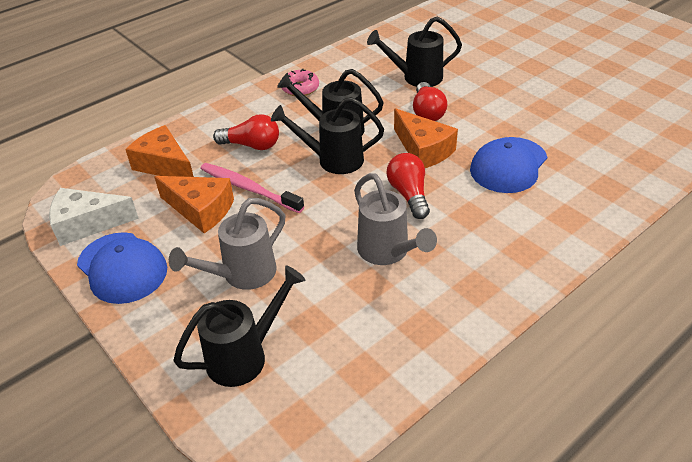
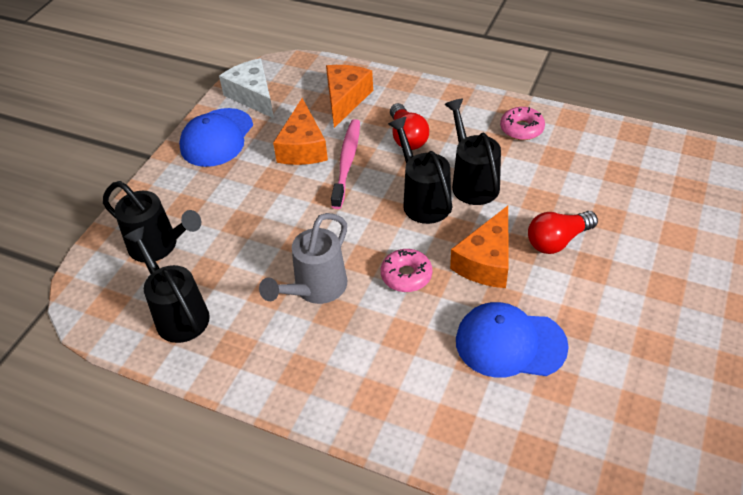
camera: 65 degrees right, 5 degrees up
(243, 274) = (242, 207): grey watering can -> none
(409, 194) = (406, 275): red light bulb -> pink donut
(417, 78) = (619, 208): black watering can -> black watering can (178, 314)

